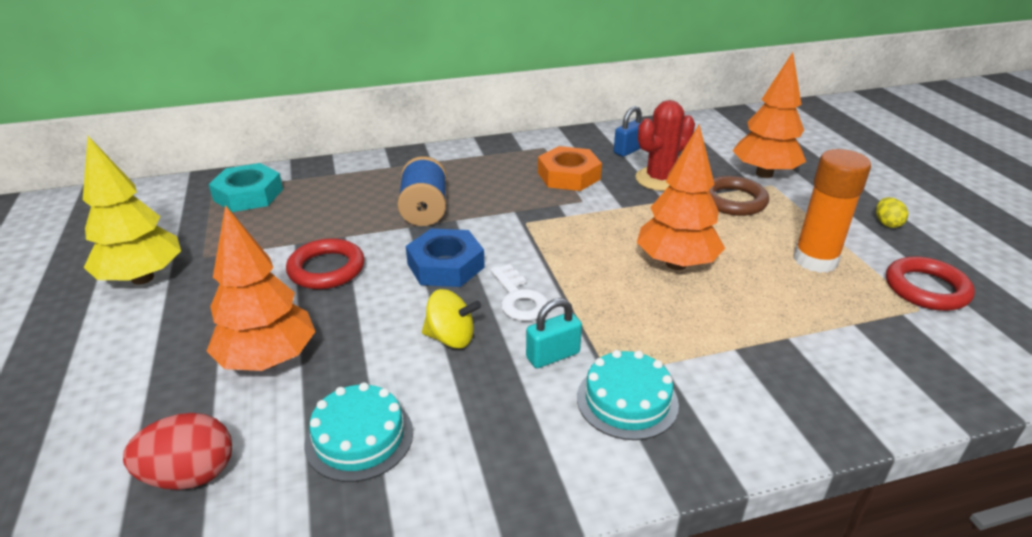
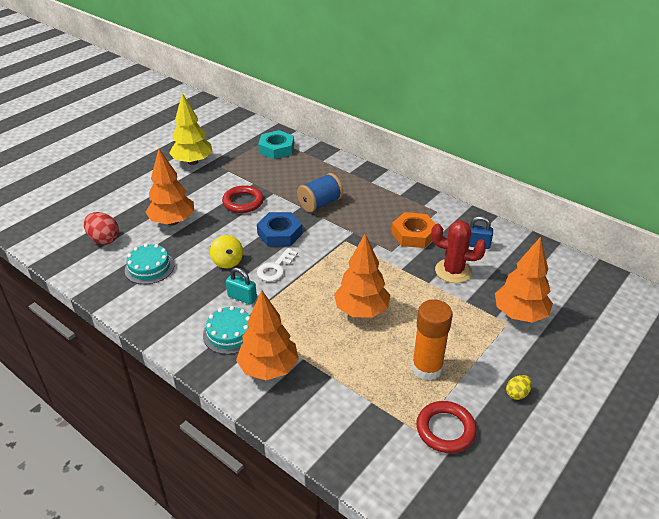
camera: 55 degrees right, 5 degrees up
(733, 201) = (463, 311): brown ring -> none
(736, 389) = (268, 368): none -> orange tree

